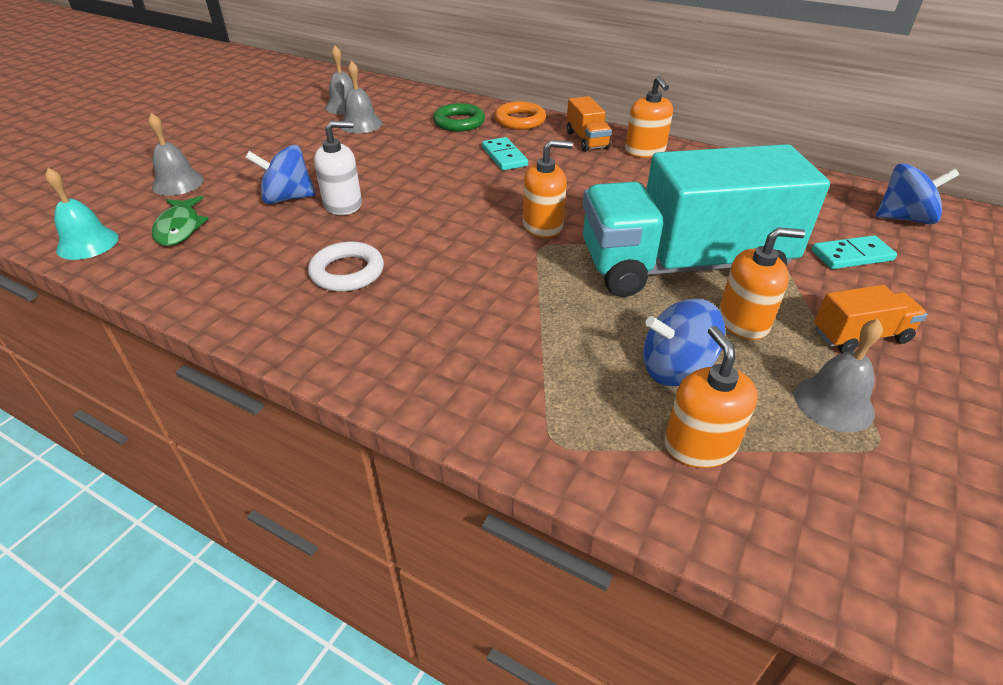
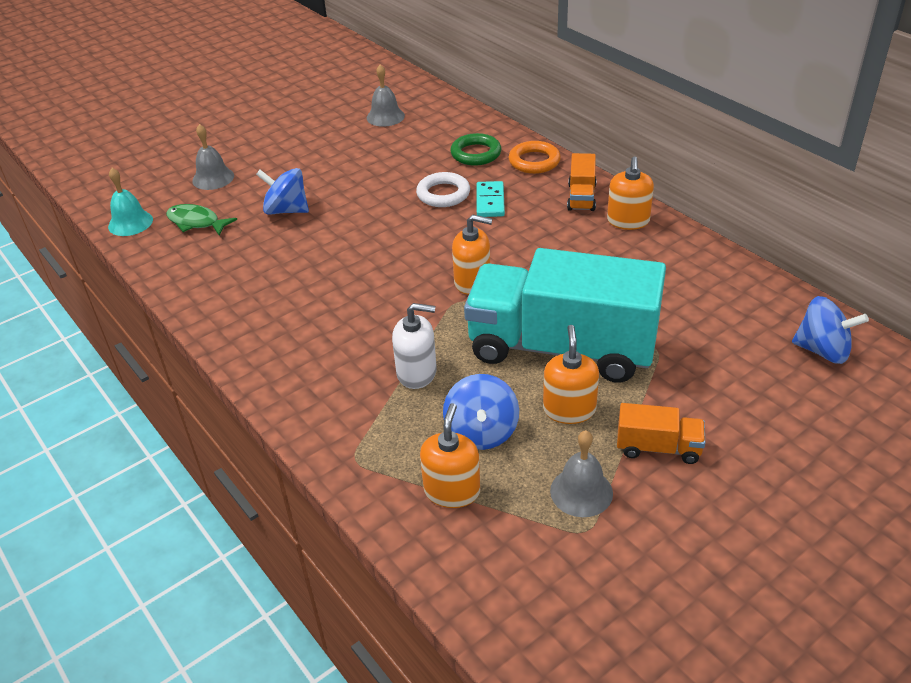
camera: 25 degrees right, 0 degrees up
(179, 228) = (196, 222): green fish -> green fish turned 105 degrees clockwise
(343, 204) = (325, 225): white soap dispenser -> white soap dispenser (417, 372)
(347, 272) = (294, 290): white ring -> white ring (443, 194)
(361, 124) = (387, 140): grey bell -> none
(675, 368) = (481, 432): blue spinning top -> blue spinning top turned 105 degrees counterclockwise
(743, 322) = (569, 409): orange soap dispenser -> orange soap dispenser turned 105 degrees counterclockwise
(851, 255) = (727, 375): turquoise domino -> none

